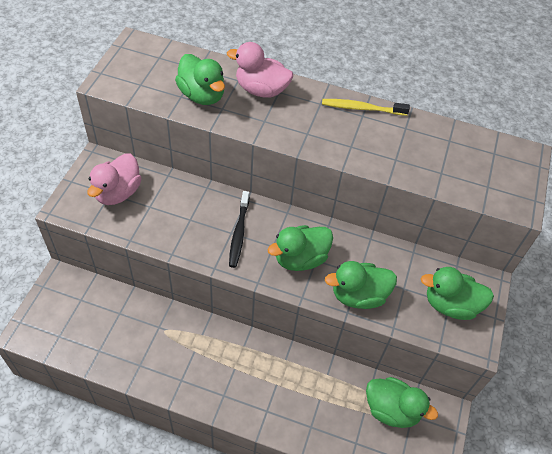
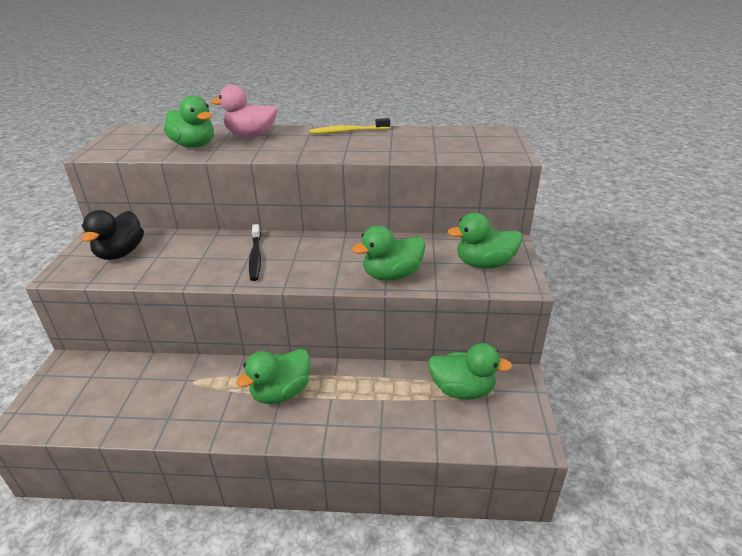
camera: 10 degrees left, 20 degrees down
(118, 193) = (120, 253): pink duck -> black duck
(300, 259) = (324, 262): green duck -> green duck (281, 392)

